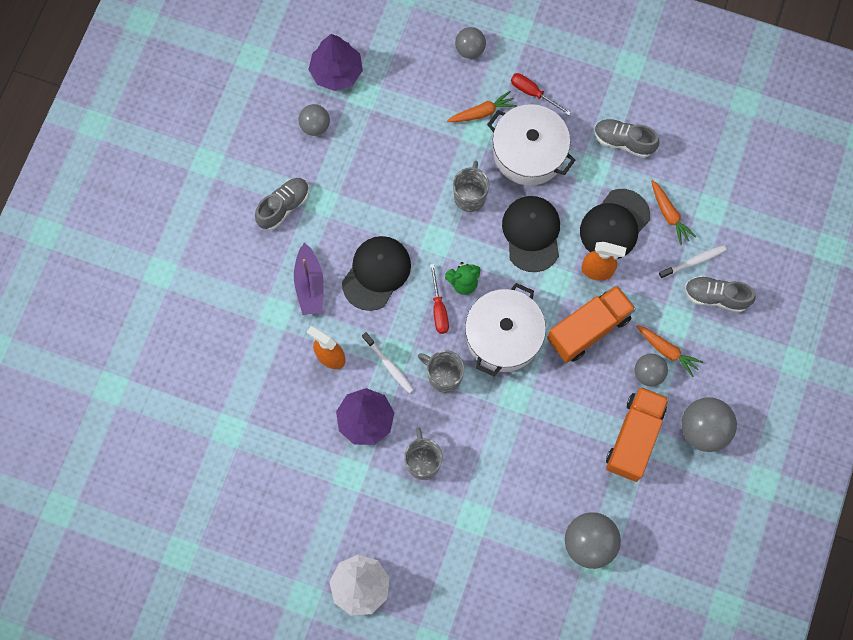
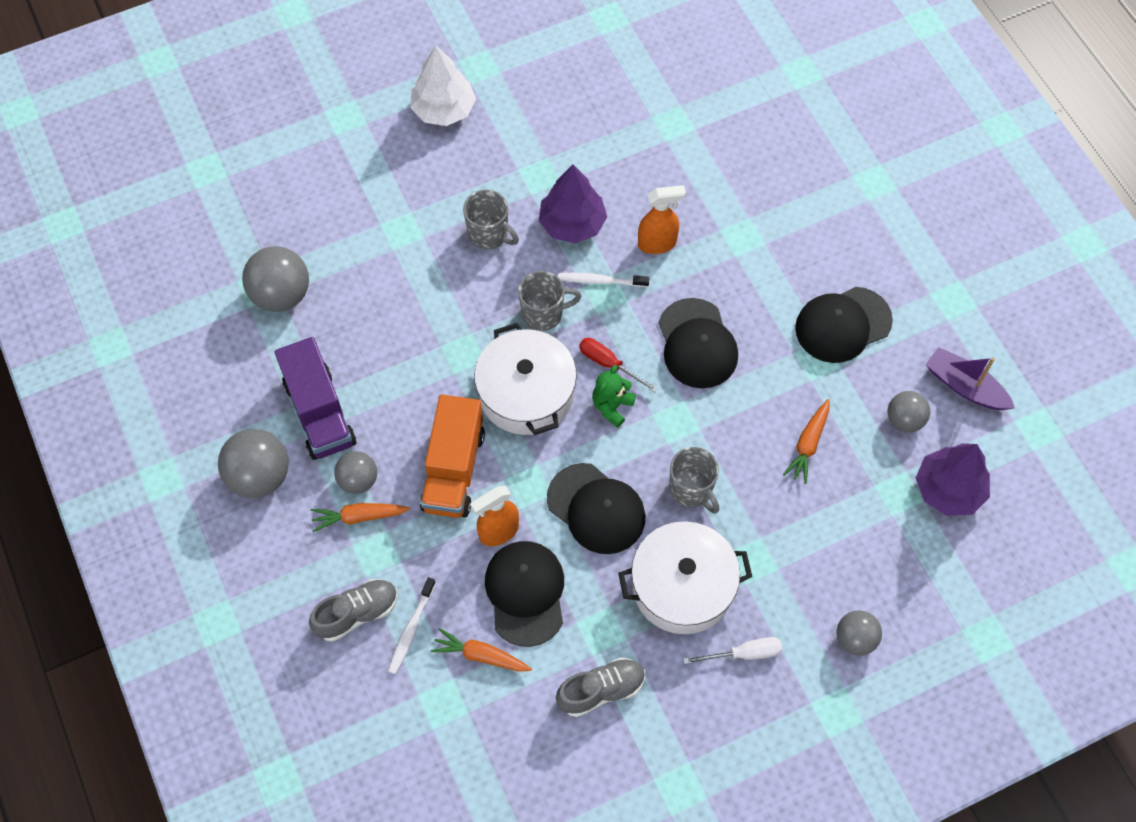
camera: 135 degrees right, 10 degrees down
(284, 206) = (843, 325): grey shoe -> black cap
(309, 285) = (742, 283): purple boat -> purple boat (965, 386)
(482, 112) = (770, 583): orange carrot -> orange carrot (808, 444)
(533, 93) = (744, 654): red screwdriver -> white screwdriver
(634, 437) = (319, 413): orange truck -> purple truck

